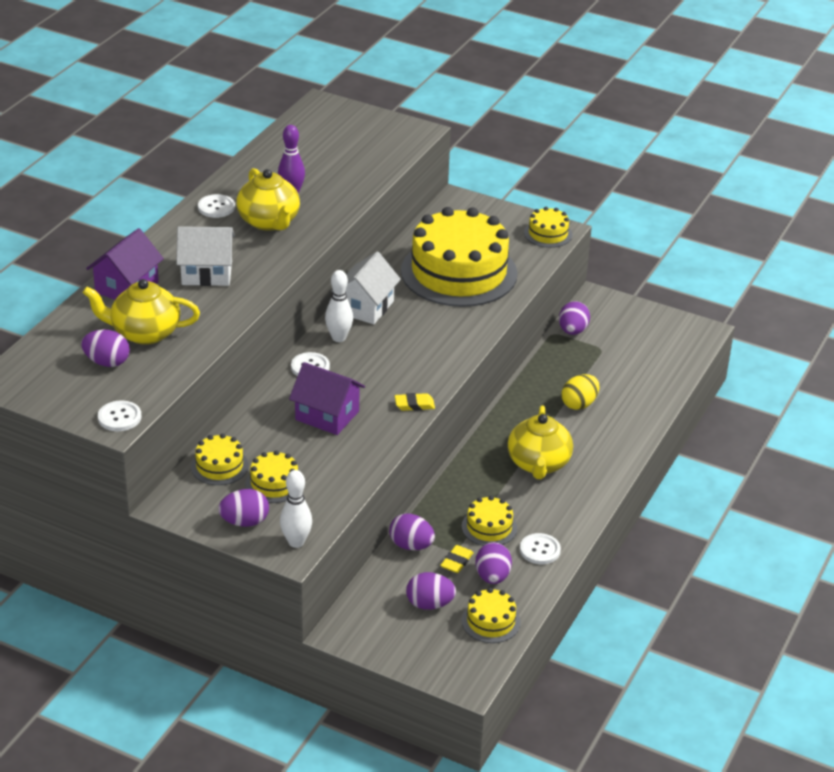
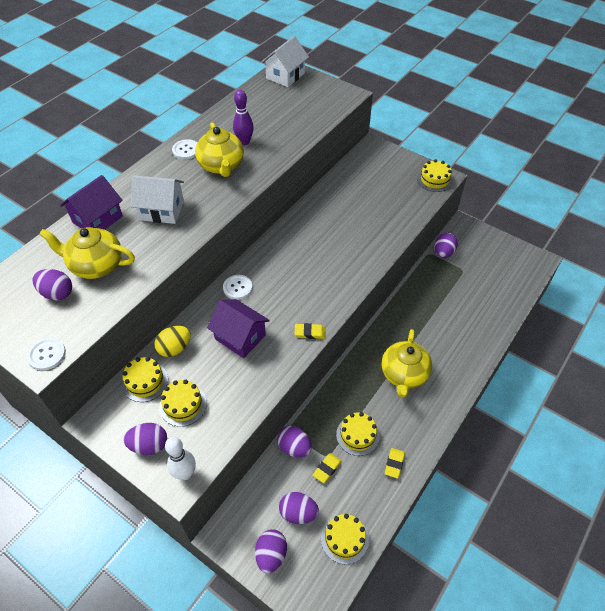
camera: 10 degrees right, 15 degrees up
(339, 338) = (265, 261): white bowling pin -> none
(365, 307) = (290, 235): white house -> white house (285, 76)
(459, 272) = (364, 209): yellow cake -> none
(492, 577) = (353, 488): purple egg -> purple egg (271, 555)
(540, 550) = (394, 464): white button -> yellow eraser
(579, 404) = (441, 320): yellow egg -> yellow egg (175, 348)

